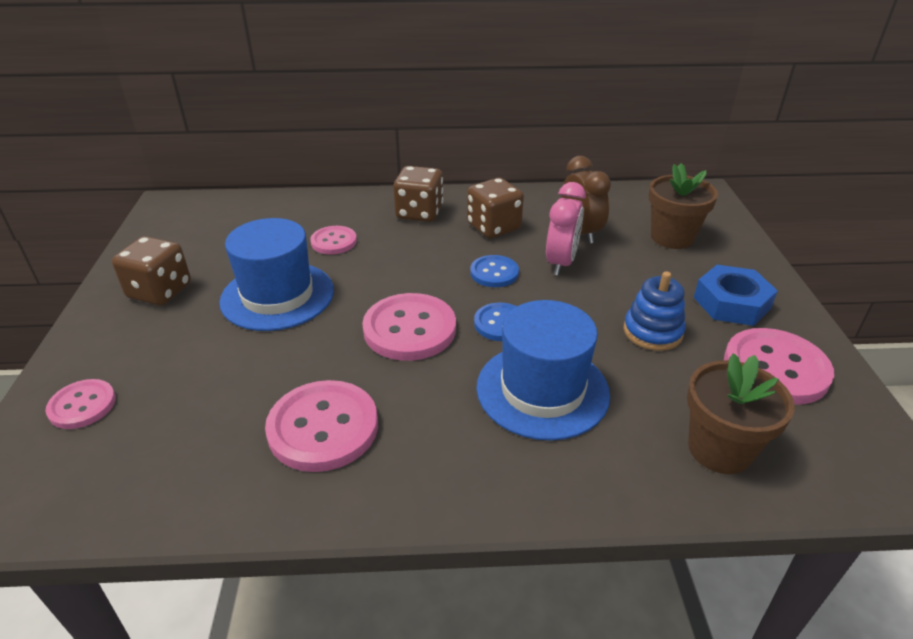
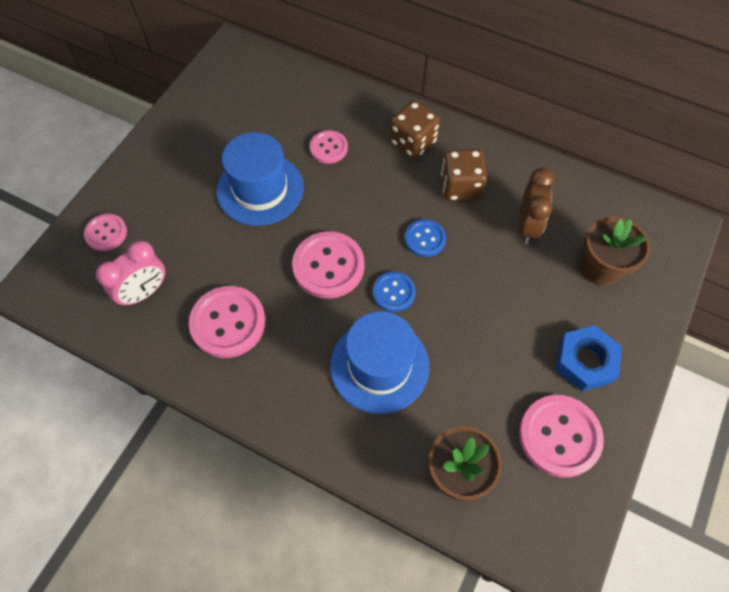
camera: 30 degrees right, 25 degrees up
(160, 291) = (188, 148): brown dice -> none
(561, 263) = (484, 253): pink clock -> pink clock (144, 292)
(652, 332) = (497, 356): blue stacking toy -> none

